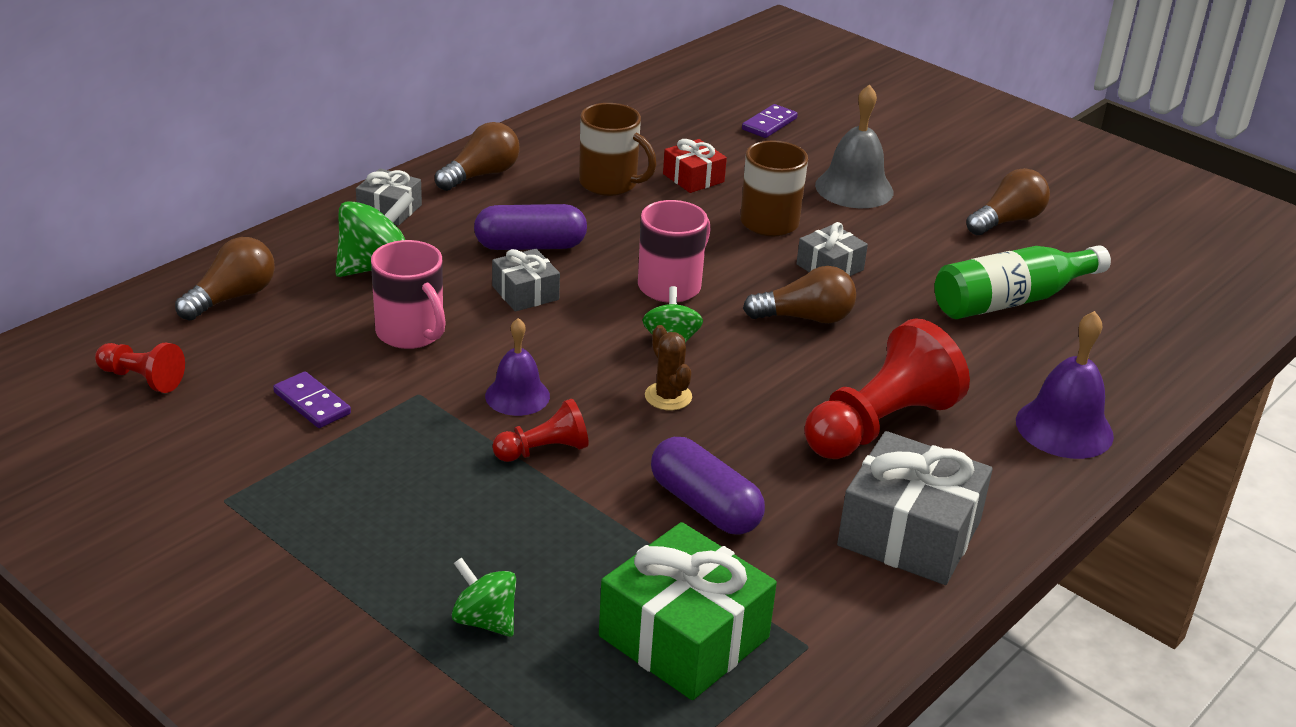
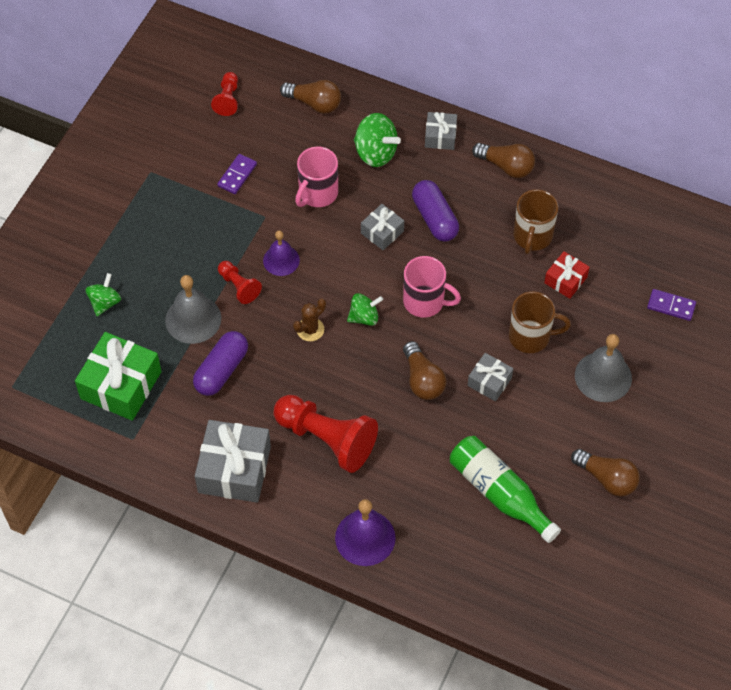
camera: 75 degrees right, 25 degrees up
(582, 516) = (193, 319): none -> grey bell

